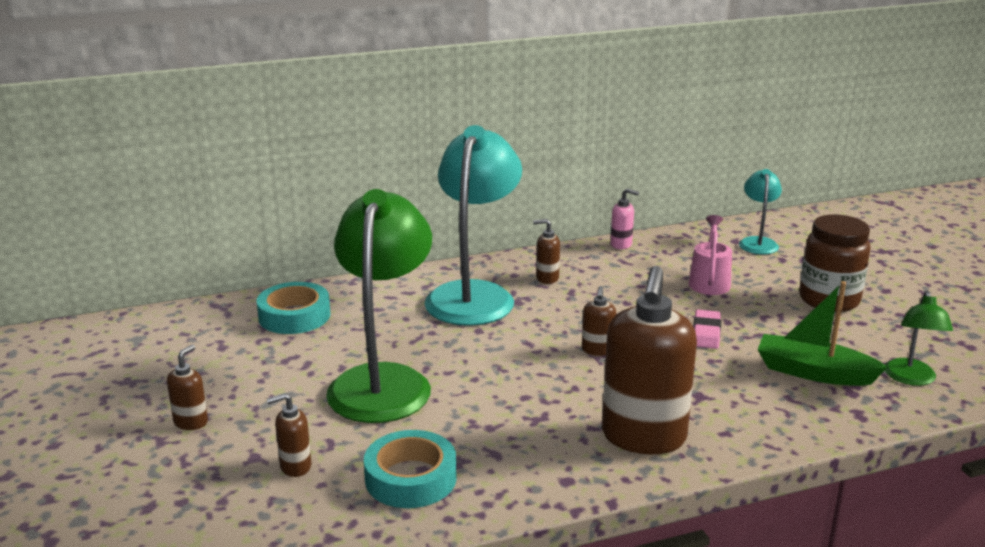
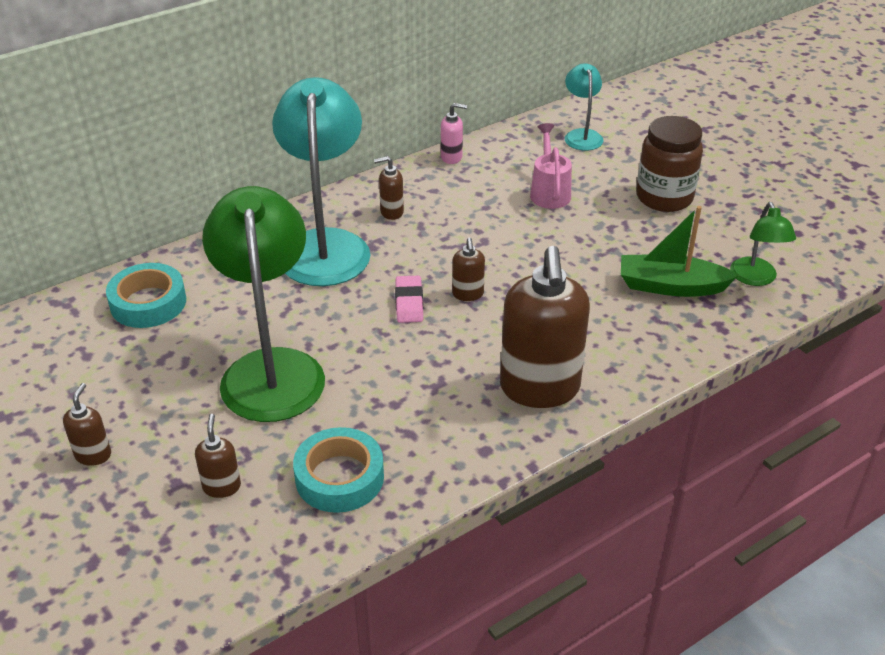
camera: 15 degrees left, 15 degrees up
(295, 466) = (222, 486): brown soap dispenser -> brown soap dispenser turned 120 degrees clockwise
(706, 333) = (563, 256): pink eraser -> pink eraser (409, 302)

